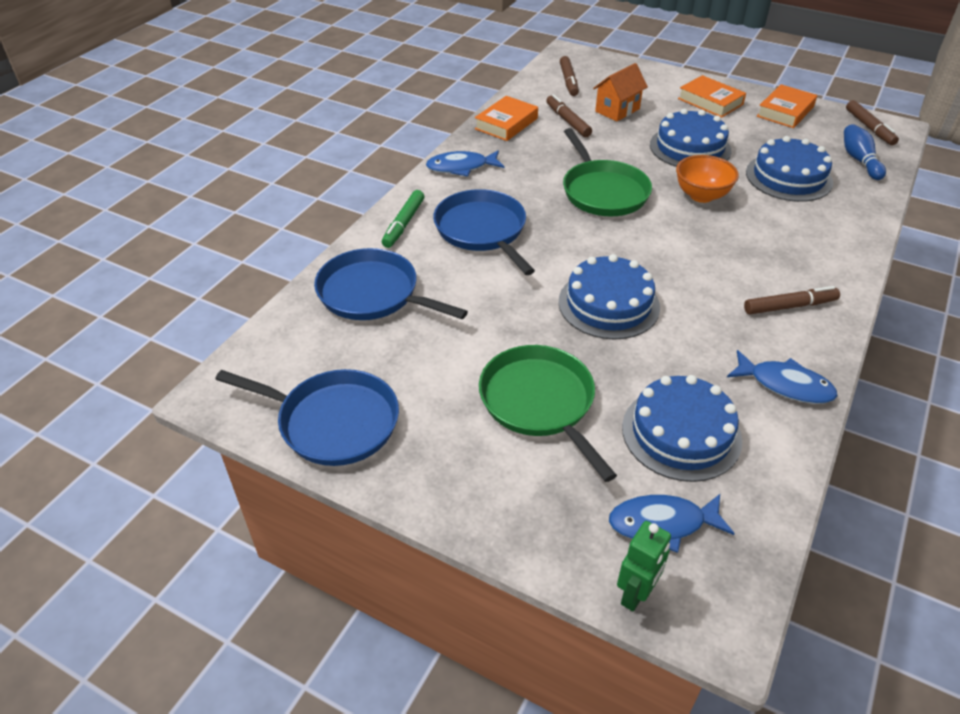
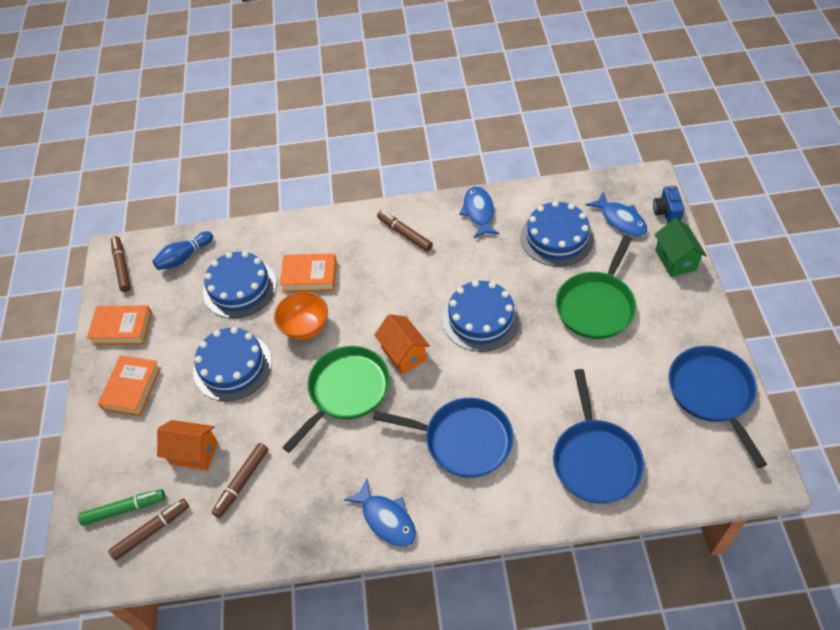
camera: 120 degrees left, 10 degrees up
(404, 224) = (501, 503): green marker -> green marker (123, 509)
(482, 230) = (463, 440): blue pan -> blue pan turned 105 degrees counterclockwise
(506, 123) = (281, 533): orange book -> orange book (309, 276)
(537, 533) = (675, 260): none -> green house
(612, 237) = (404, 354): none -> orange house
(636, 594) = (666, 212): green robot -> blue camera
(869, 128) = (122, 267): brown marker -> brown marker turned 60 degrees counterclockwise

